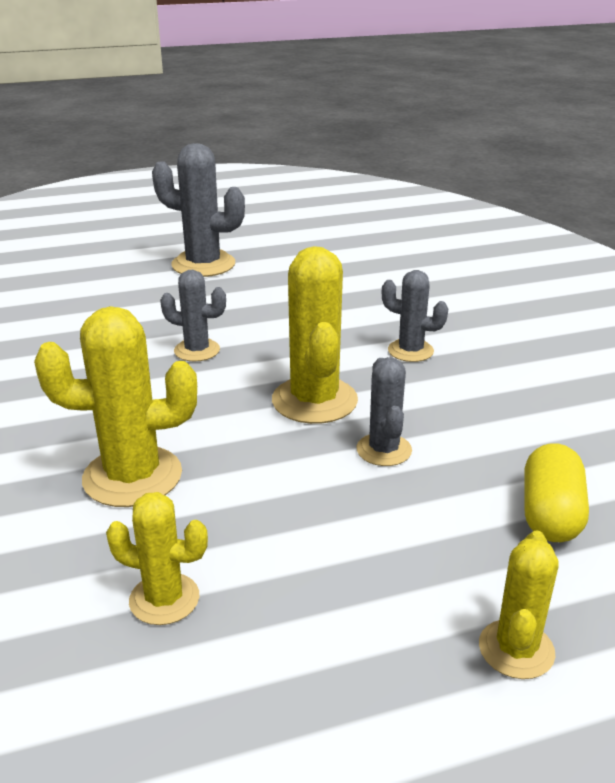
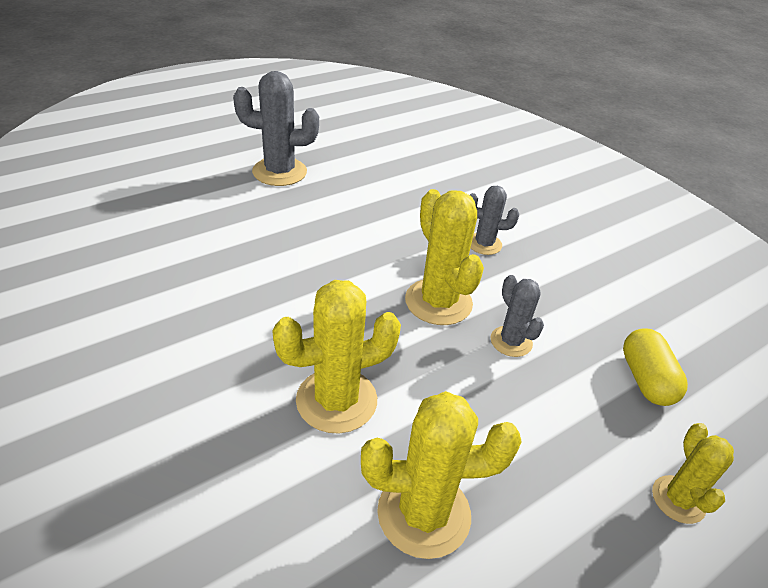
camera: 20 degrees left, 10 degrees up
(164, 599) = (424, 513): yellow cactus -> yellow cactus, size x1.70
(197, 350) = (321, 264): grey cactus -> none

